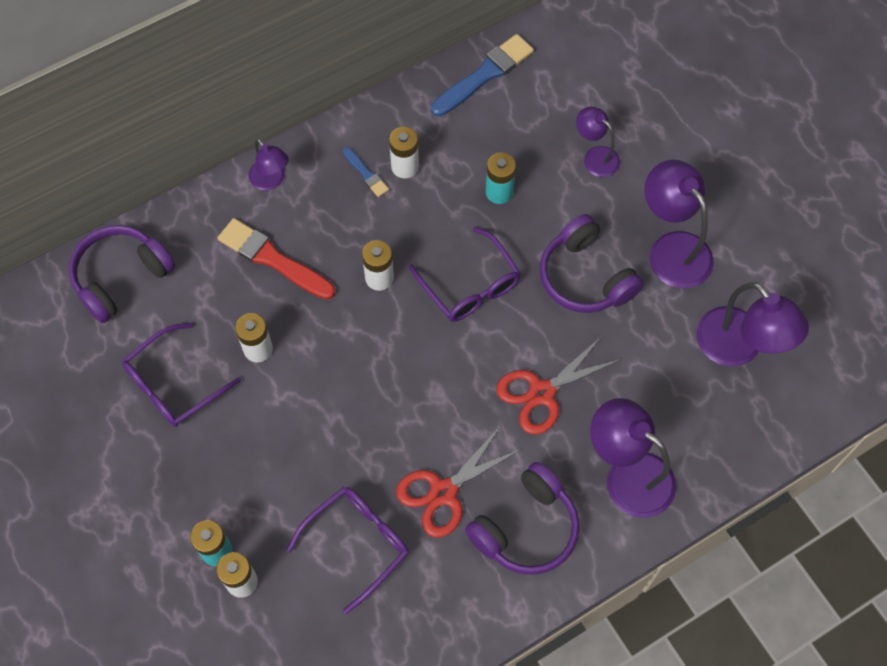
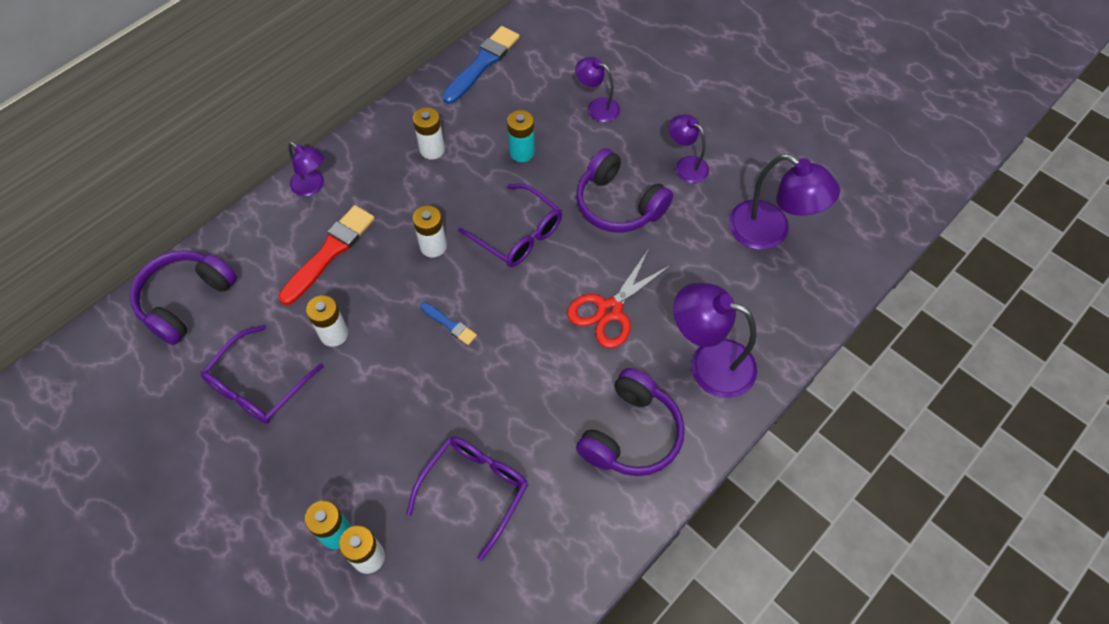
camera: 15 degrees left, 5 degrees down
(273, 259) = (330, 252): red brush -> red brush turned 105 degrees clockwise
(366, 174) = (398, 163): blue brush -> blue brush (449, 324)
(443, 492) = (544, 421): red scissors -> none
(672, 249) = (686, 165): purple lamp -> purple lamp, size x0.58

